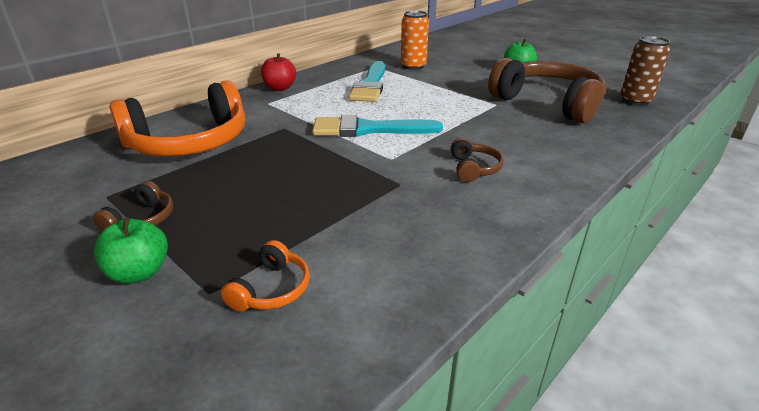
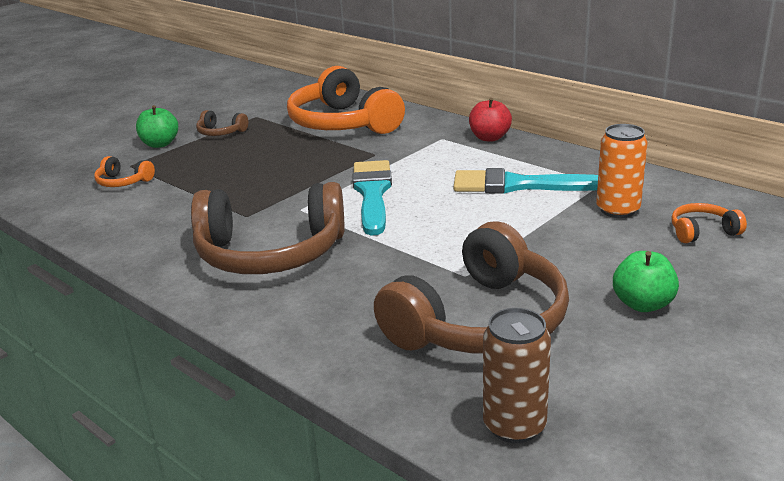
camera: 90 degrees right, 5 degrees down
(441, 54) = (702, 232): none -> orange headphones
(473, 168) = (270, 253): brown headphones -> brown headphones, size x2.34

